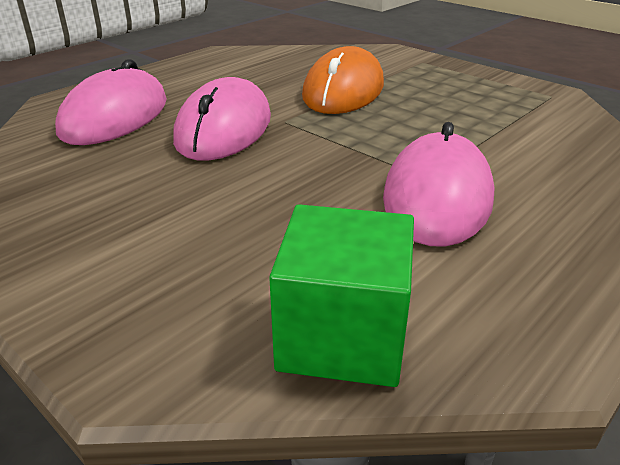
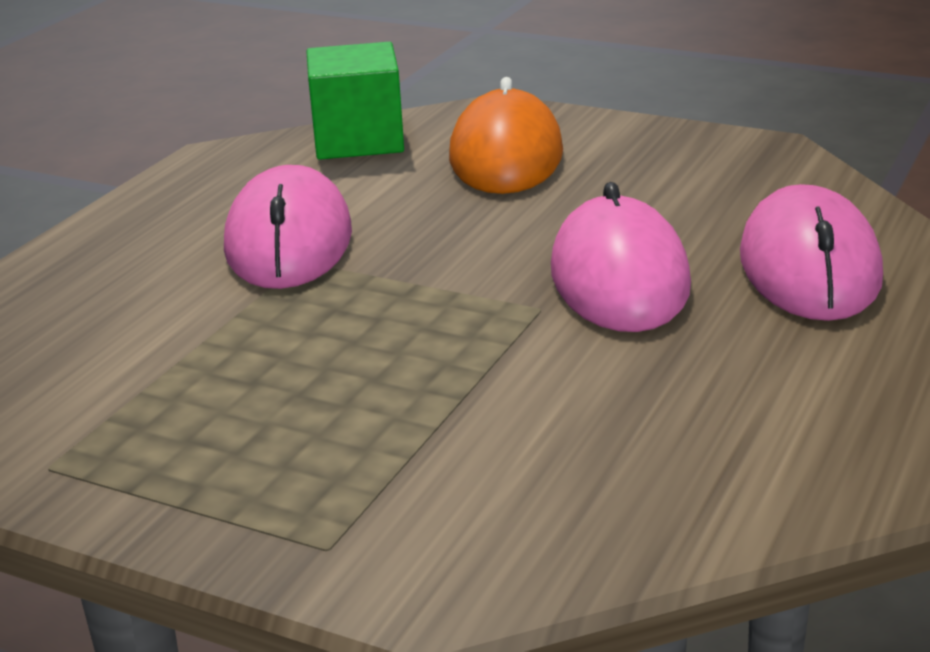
camera: 165 degrees right, 5 degrees down
(343, 90) = (480, 397): orange mouse -> orange mouse (506, 155)

